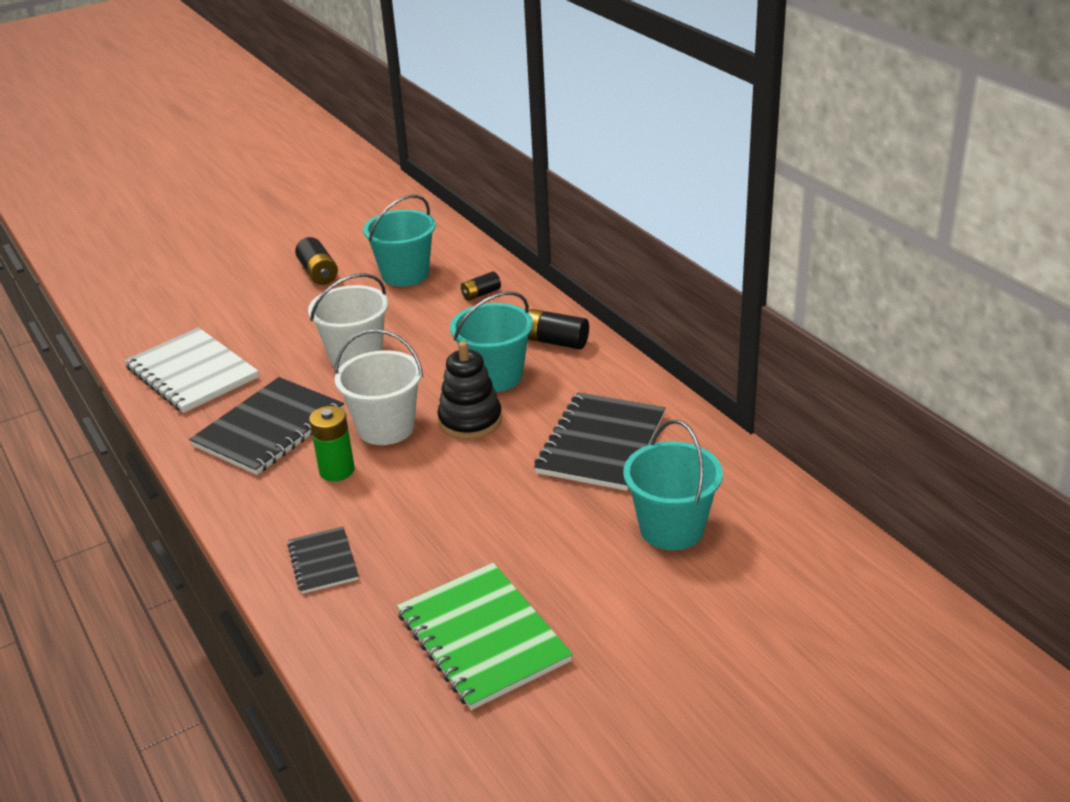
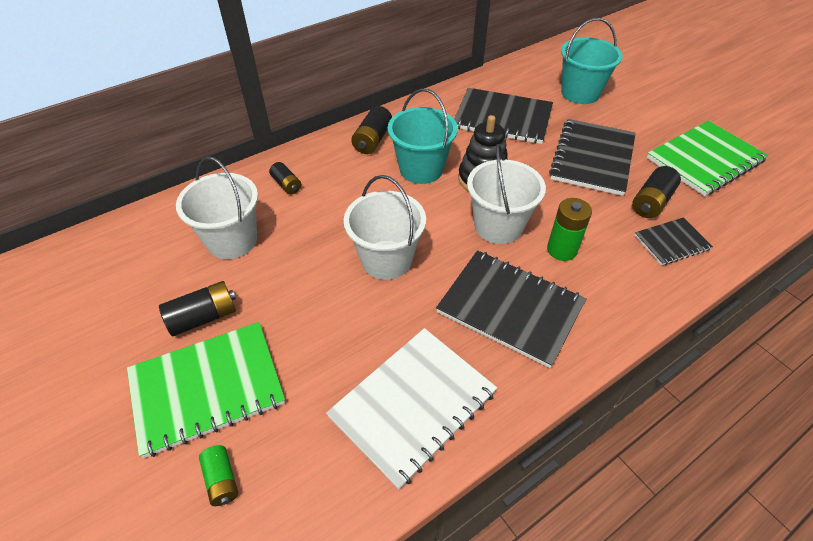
camera: 95 degrees left, 15 degrees up
(173, 298) = (221, 480): none -> green battery
(249, 283) = (207, 388): none -> green notebook
(399, 559) = (651, 202): none -> black battery
(405, 274) = (232, 240): turquoise bucket -> white bucket
(499, 518) = (592, 158): none -> black notebook

